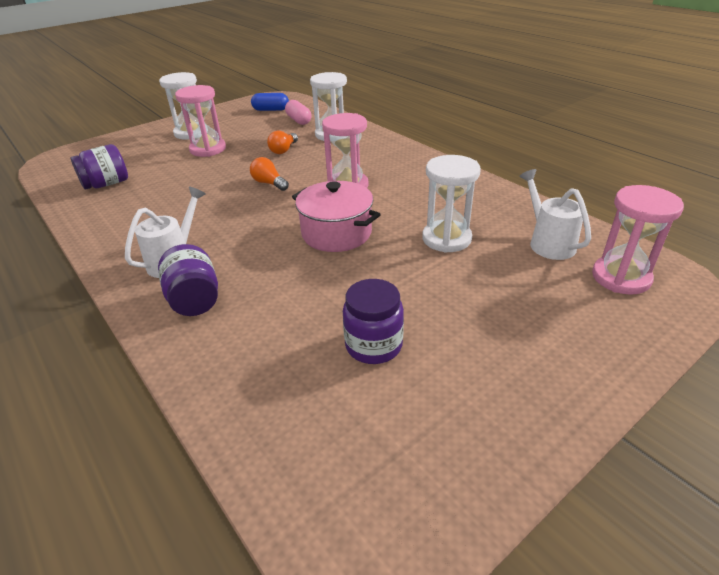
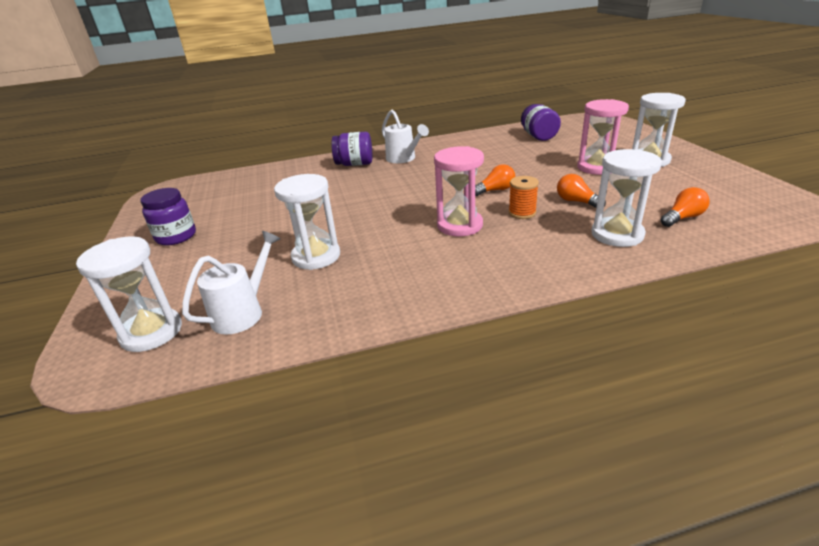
camera: 115 degrees right, 5 degrees down
(271, 110) = (734, 203): blue capsule -> none
(299, 120) = (682, 218): pink capsule -> orange light bulb
(312, 166) = (522, 213): none -> orange spool
(336, 233) = (379, 210): pink pot -> none
(373, 345) = (250, 206): purple jar -> purple jar (176, 236)
(548, 242) = (243, 312): white watering can -> white watering can turned 60 degrees counterclockwise
(621, 277) = (151, 332): pink hourglass -> white hourglass

